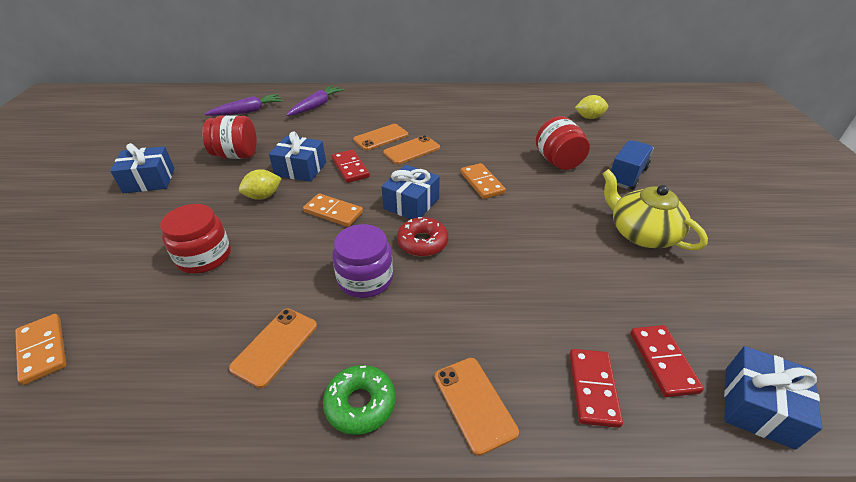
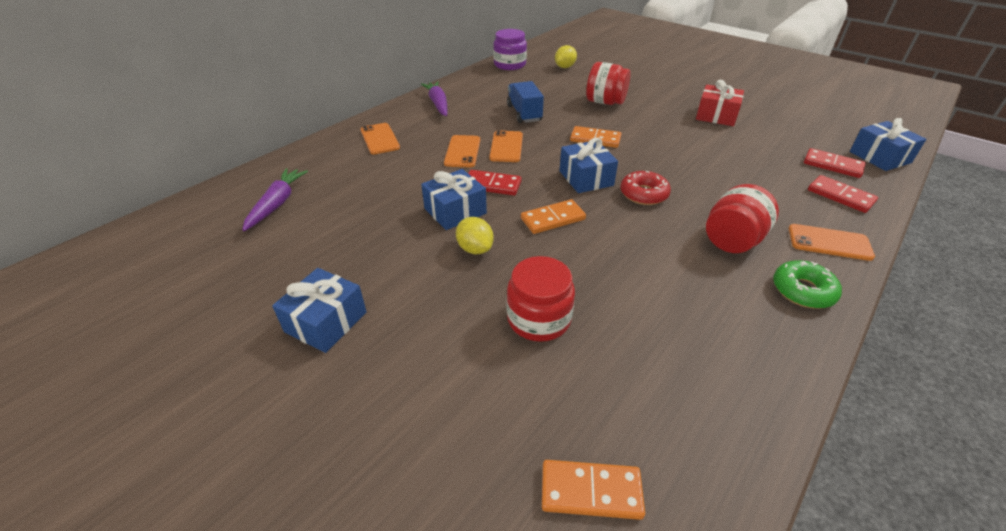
camera: 50 degrees left, 0 degrees up
(236, 155) = (367, 241): red jar -> red jar (732, 240)
(263, 196) = (475, 249): yellow lemon -> yellow lemon turned 45 degrees counterclockwise
(275, 346) = (711, 313): orange phone -> orange phone (380, 139)
(316, 106) = (343, 160): purple carrot -> purple carrot (438, 104)
(365, 279) = (664, 237): purple jar -> purple jar (509, 65)
(627, 176) = (651, 90): blue truck -> blue truck (524, 113)
(641, 233) = (716, 116): yellow teapot -> red gift

